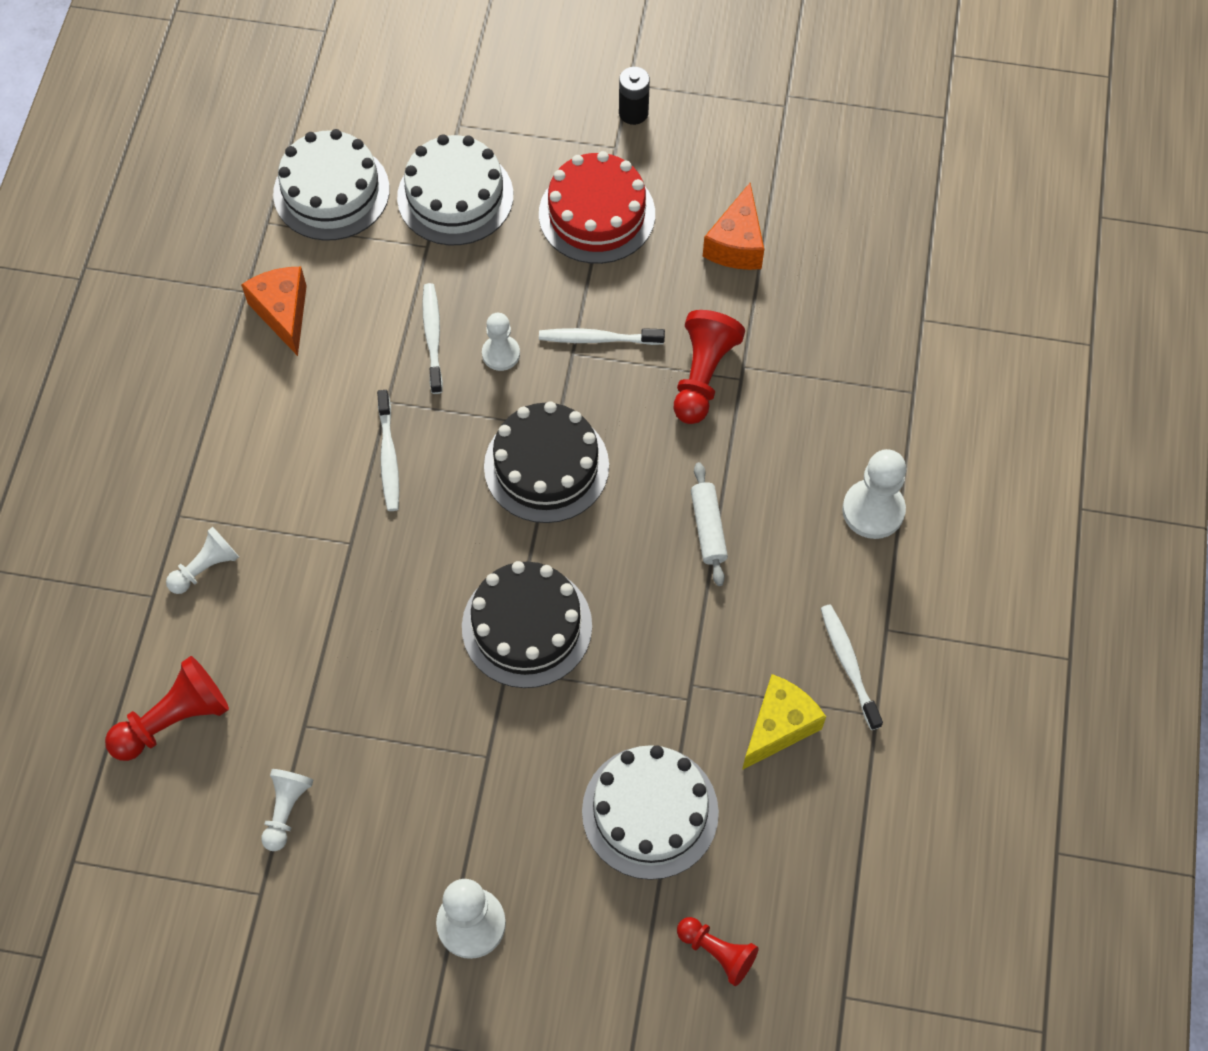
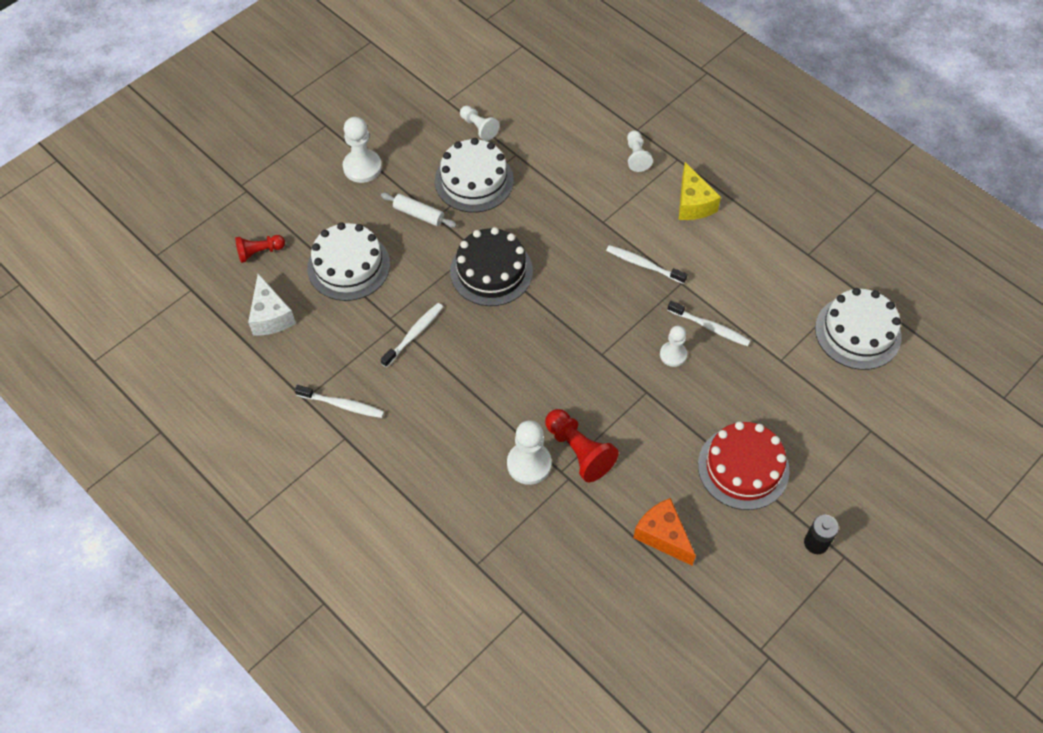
camera: 125 degrees right, 5 degrees down
(174, 719) = (561, 108): red pawn -> none
(283, 313) = (779, 264): orange cheese -> none
(455, 196) = (810, 396): white cake -> white cake (474, 180)
(546, 466) = (580, 334): black cake -> none
(598, 339) = (647, 411): white toothbrush -> white toothbrush (414, 334)
(708, 528) = (478, 389): white rolling pin -> white rolling pin (419, 214)
(779, 726) = (339, 349): yellow cheese -> yellow cheese (693, 203)
(800, 852) = (270, 316): none -> white cheese
(873, 510) = (419, 483): white pawn -> white pawn (529, 464)

